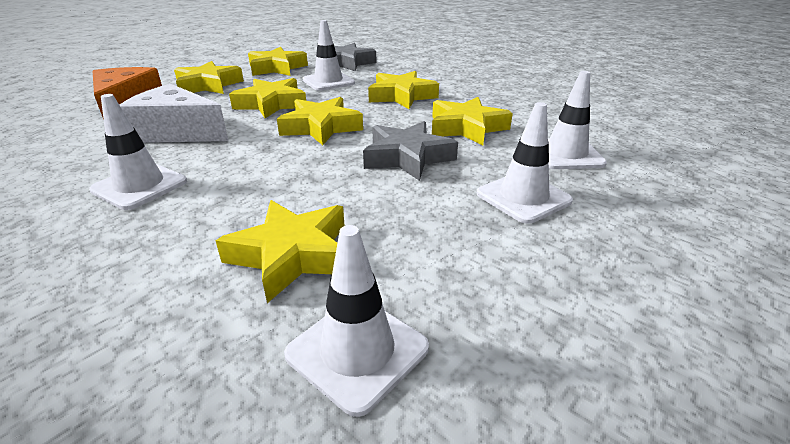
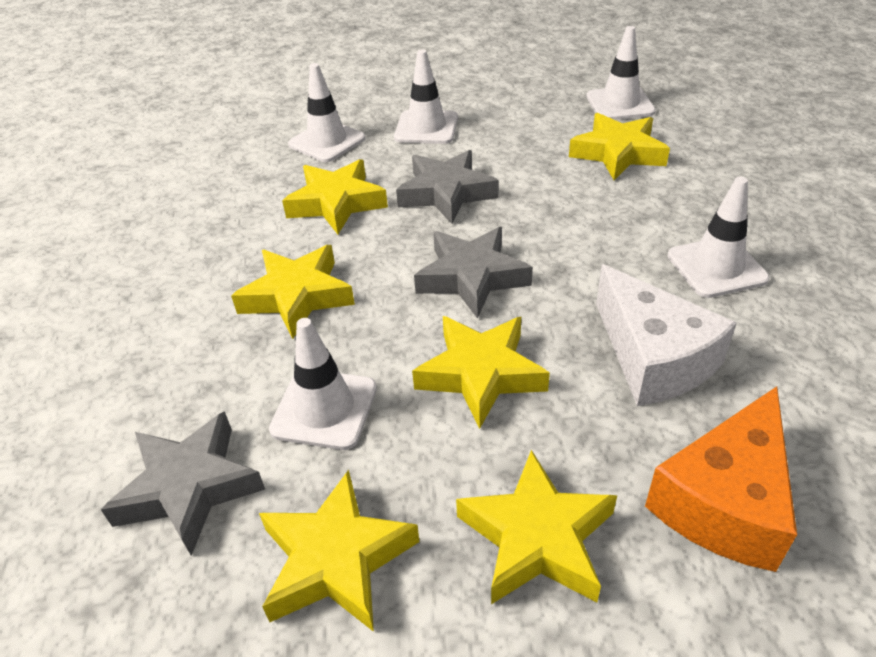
camera: 135 degrees left, 10 degrees up
(321, 127) = (471, 277): yellow star -> grey star

